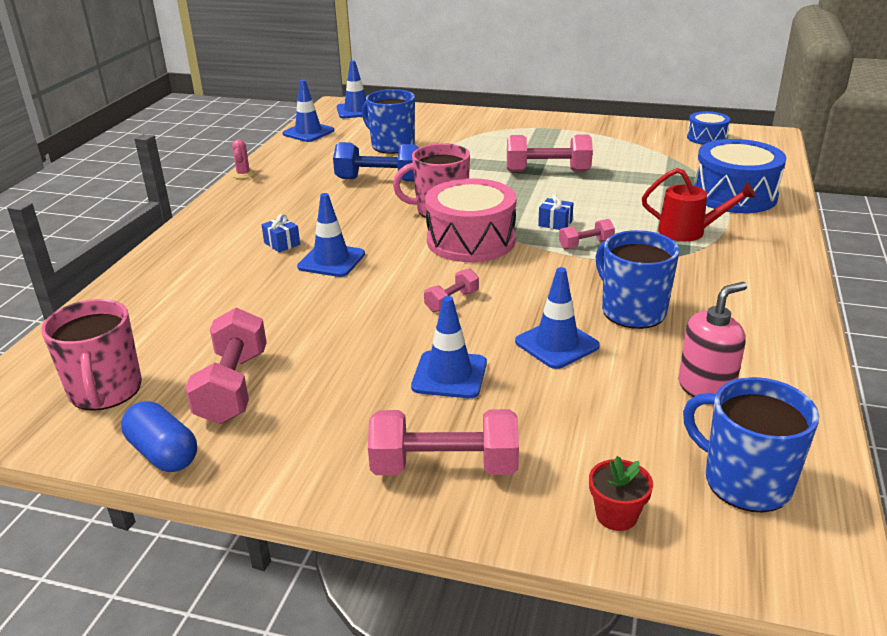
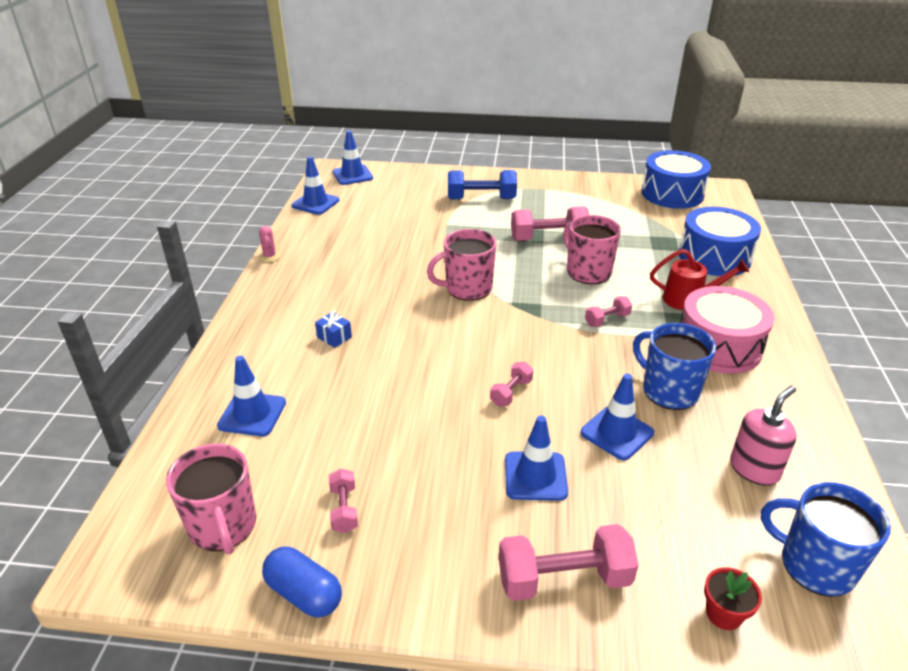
camera: 10 degrees left, 5 degrees up
(233, 387) = (344, 509): pink dumbbell -> pink dumbbell, size x0.53
(331, 261) = (387, 354): blue traffic cone -> blue traffic cone (252, 414)
(379, 180) = (400, 256): blue dumbbell -> blue dumbbell (481, 199)
(392, 146) = (399, 215): blue mug -> none
(471, 240) = (506, 322): pink drum -> pink drum (718, 346)
(555, 223) = (573, 297): blue gift -> none
(580, 202) = (587, 272): none -> pink mug
(706, 138) = (672, 194): blue drum -> blue drum, size x1.82

